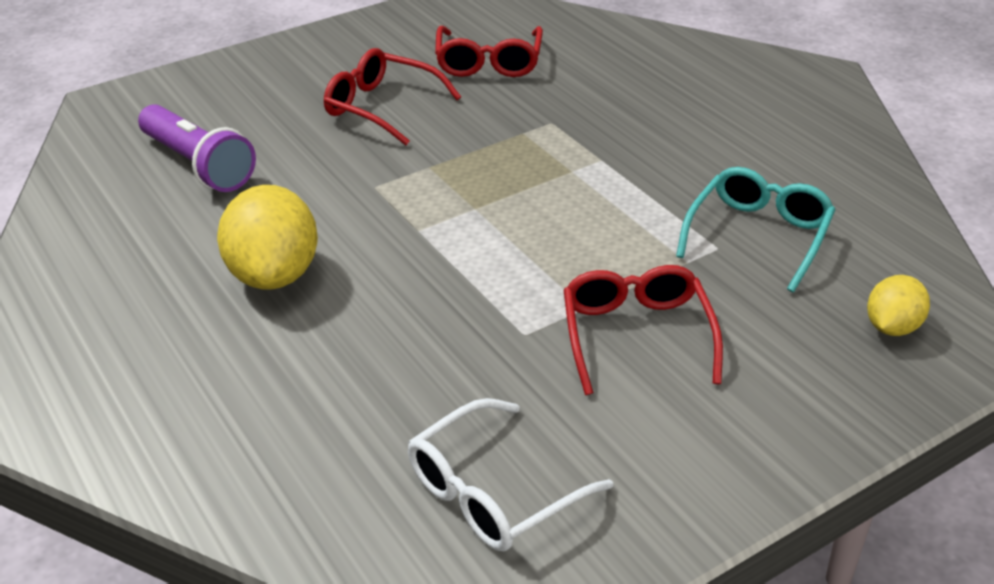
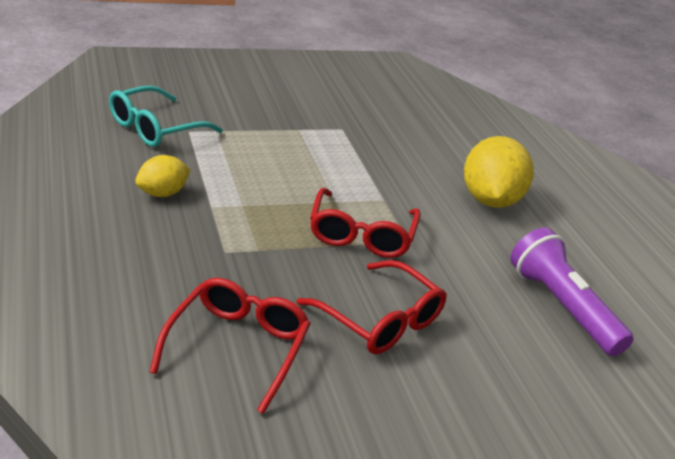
camera: 170 degrees left, 5 degrees down
(493, 492) = (388, 86): white glasses -> none
(636, 336) = (280, 110): red glasses -> red glasses (361, 235)
(892, 327) = (139, 75): yellow lemon -> yellow lemon (162, 193)

